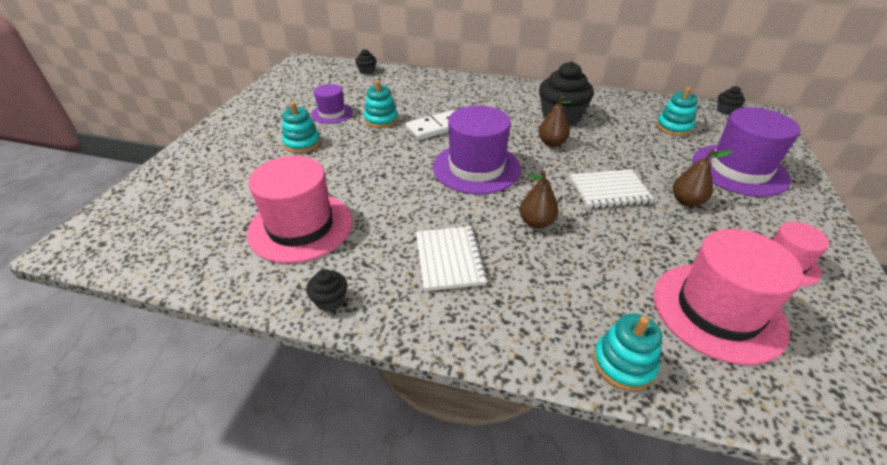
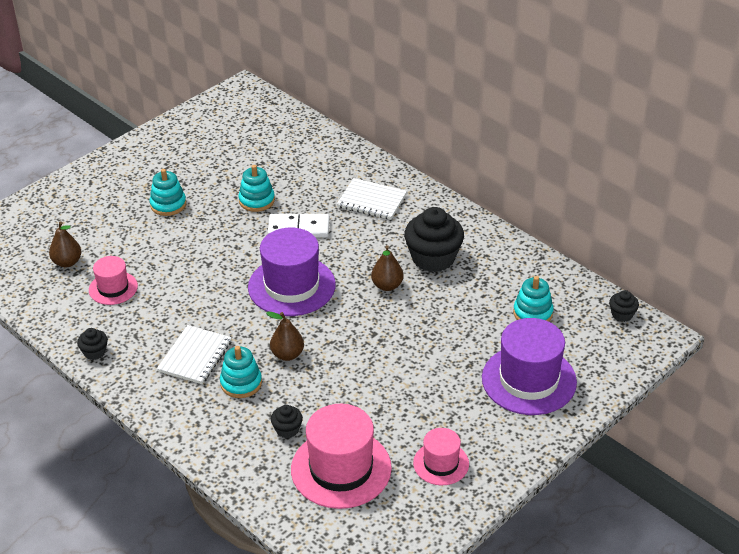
camera: 30 degrees right, 0 degrees up
(301, 227) = (113, 288): pink hat -> pink hat, size x0.56
(332, 113) = (219, 176): purple hat -> none
(367, 71) = (297, 126): black cupcake -> black cupcake (287, 429)
(609, 190) = (380, 352): white notebook -> white notebook (372, 201)
(623, 364) = (237, 467): turquoise stacking toy -> turquoise stacking toy (241, 383)
(686, 201) = (434, 387): brown pear -> brown pear (67, 262)

